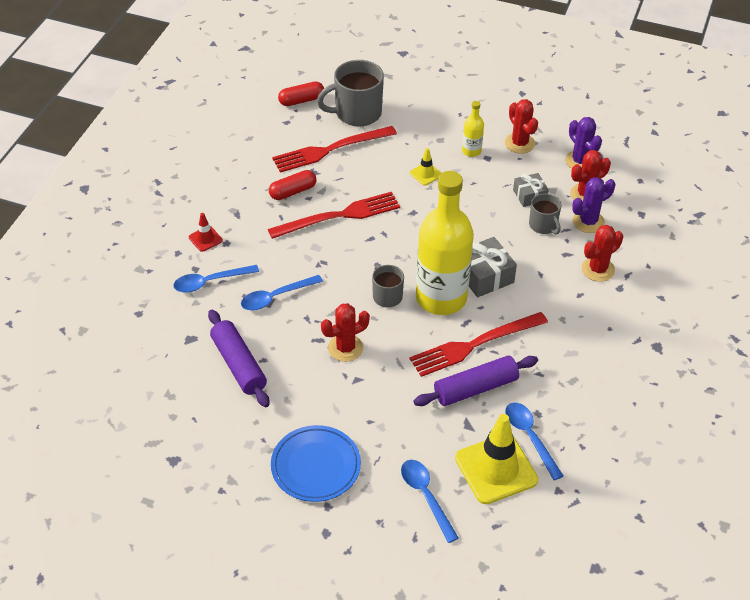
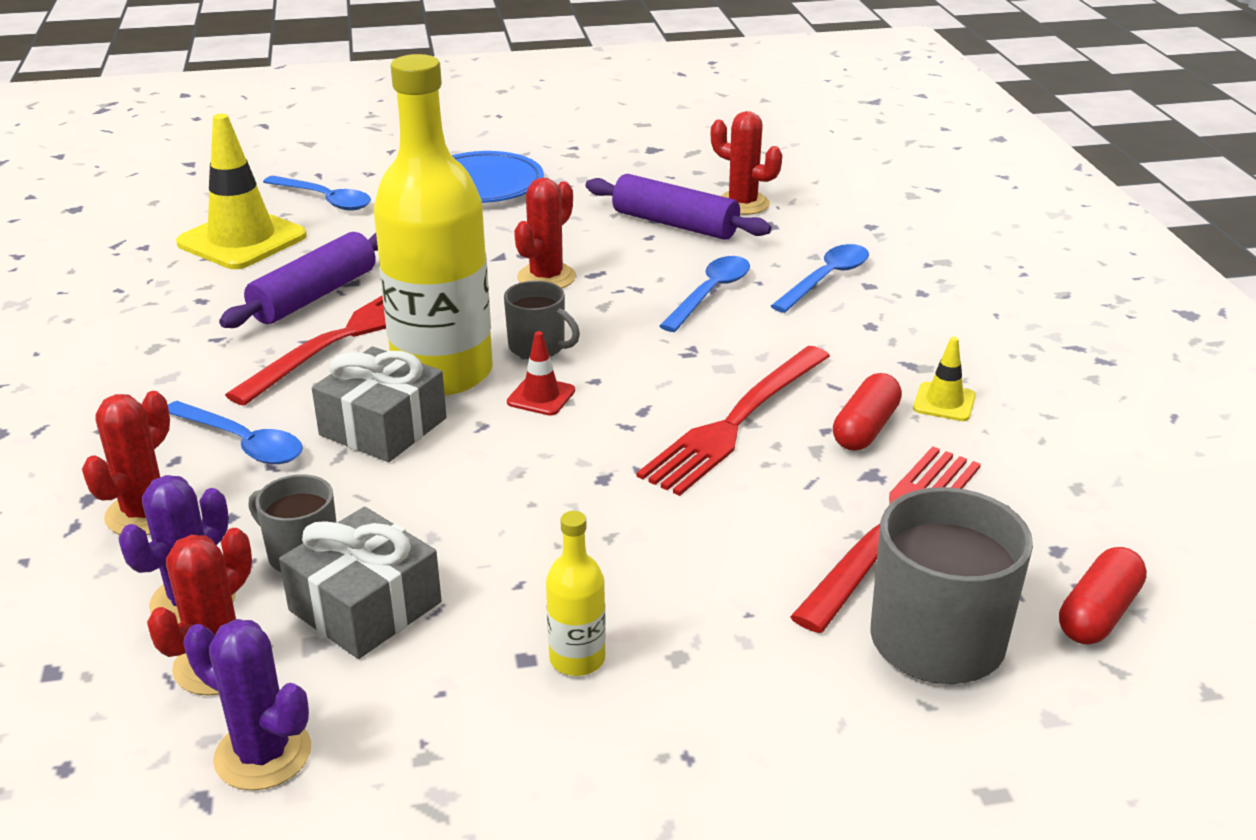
camera: 150 degrees right, 15 degrees down
(205, 239) = (908, 319): red traffic cone -> red traffic cone (541, 396)
(425, 174) = (642, 560): yellow traffic cone -> yellow traffic cone (944, 402)
(519, 143) = (462, 736): red cactus -> red cactus (743, 204)
(529, 195) = (365, 606): grey gift -> grey gift, size x1.57
(530, 437) = (204, 276): blue spoon -> blue spoon (242, 443)

